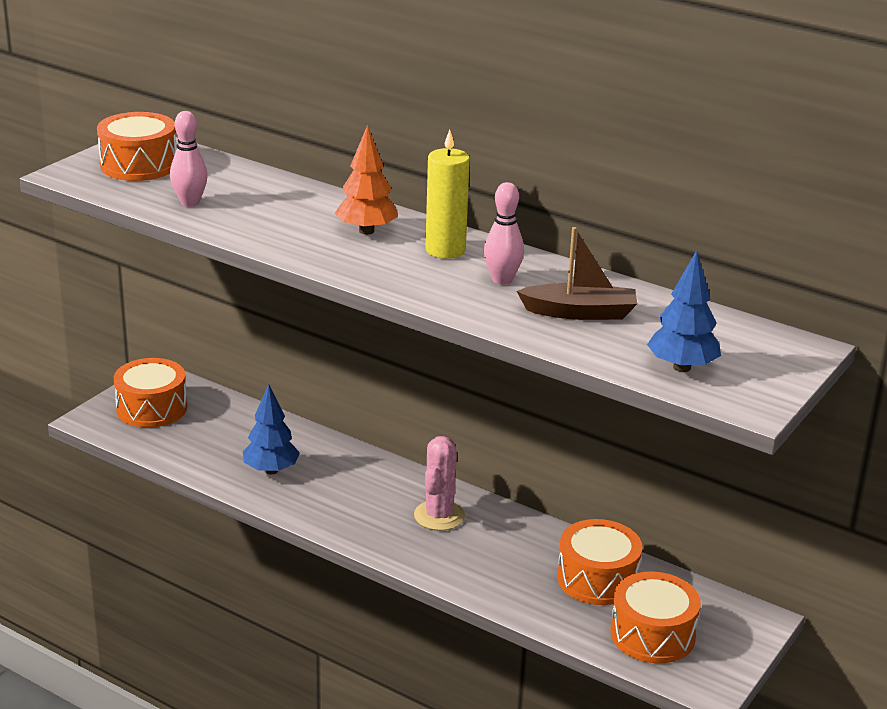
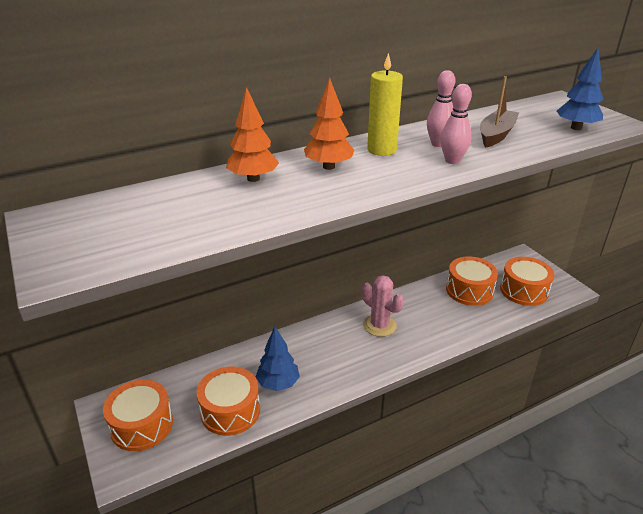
camera: 60 degrees left, 5 degrees up
(139, 165) = (91, 230): orange drum -> orange drum (230, 411)
(190, 202) = (202, 223): pink bowling pin -> pink bowling pin (452, 161)
(298, 202) = (253, 179): none -> orange tree

